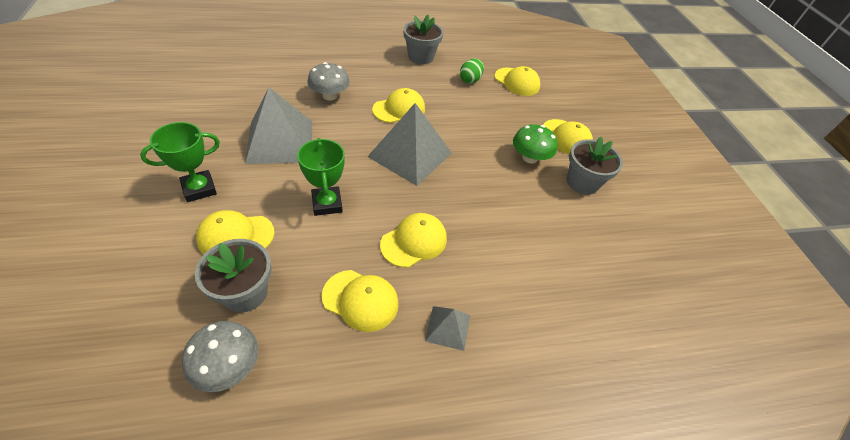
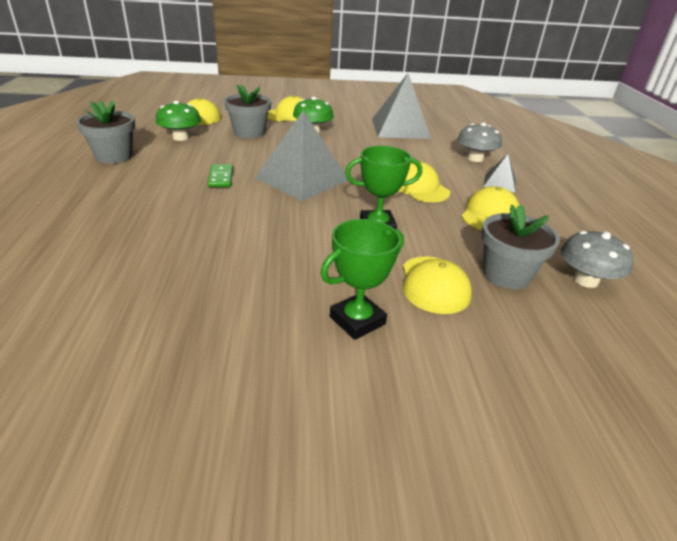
camera: 80 degrees left, 15 degrees down
(199, 189) = (357, 320): green trophy -> green trophy turned 75 degrees clockwise
(280, 141) = (264, 257): grey pyramid -> grey pyramid (400, 128)
(330, 96) = (172, 219): grey mushroom -> grey mushroom (475, 158)
(399, 109) = (220, 178): yellow cap -> green domino
(470, 80) = (181, 137): green egg -> green mushroom
(582, 182) = (344, 119): grey flower pot -> grey flower pot (249, 133)

